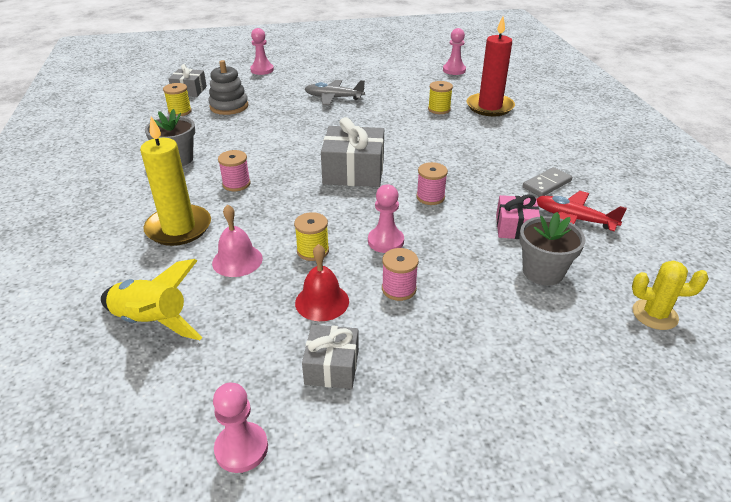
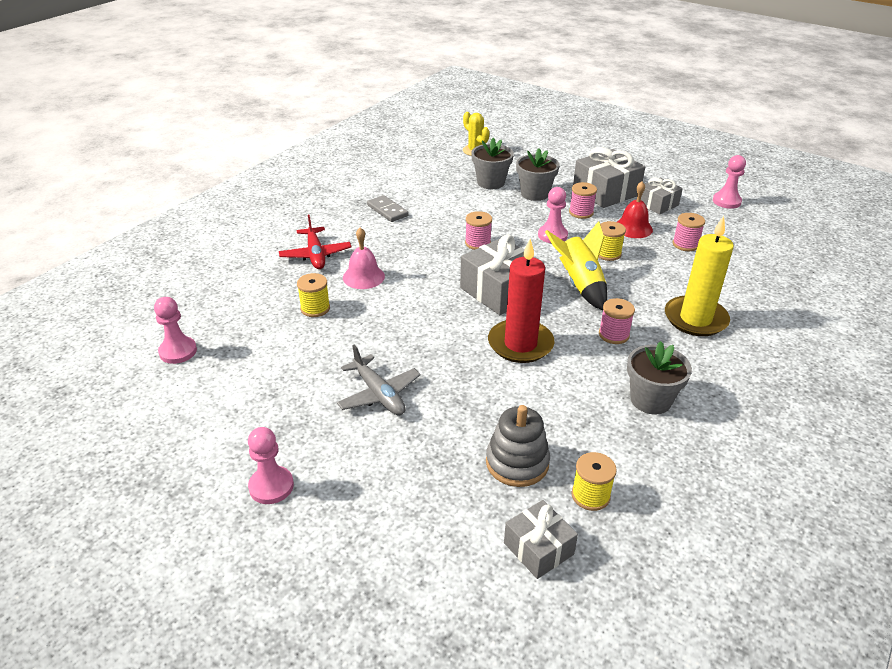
camera: 135 degrees left, 0 degrees up
(152, 322) = (748, 266): yellow rocket -> yellow rocket (580, 285)
(237, 260) = (666, 273): pink bell -> pink bell (363, 277)
(244, 312) = (685, 244): none -> pink spool
(262, 70) = (377, 533): pink pawn -> pink pawn (271, 486)
(415, 346) = (606, 192): none -> grey gift
(479, 286) = (535, 194): none -> grey flower pot
(489, 107) = (270, 283): red candle -> red candle (520, 344)
(515, 227) = (461, 203): pink gift -> none
(547, 184) = (387, 210): grey domino -> grey domino turned 45 degrees clockwise
(573, 219) = (419, 190): red plane -> red plane (315, 255)

